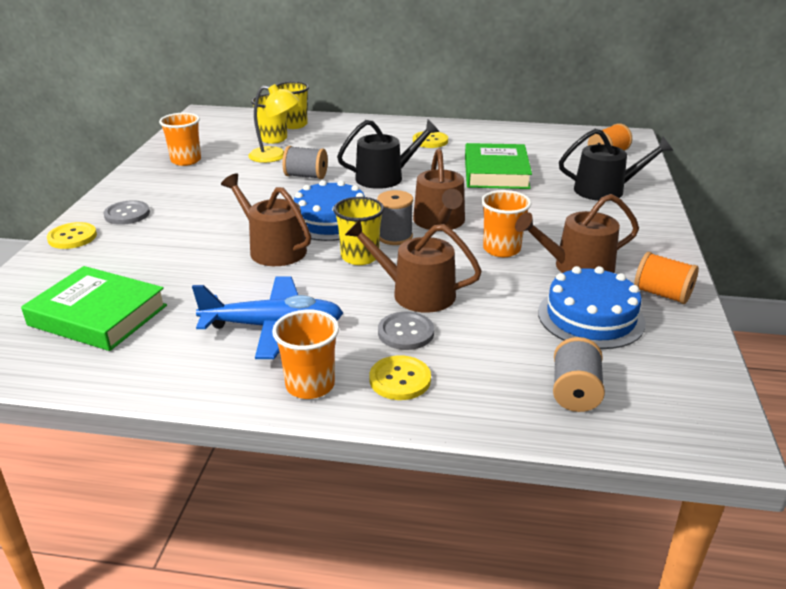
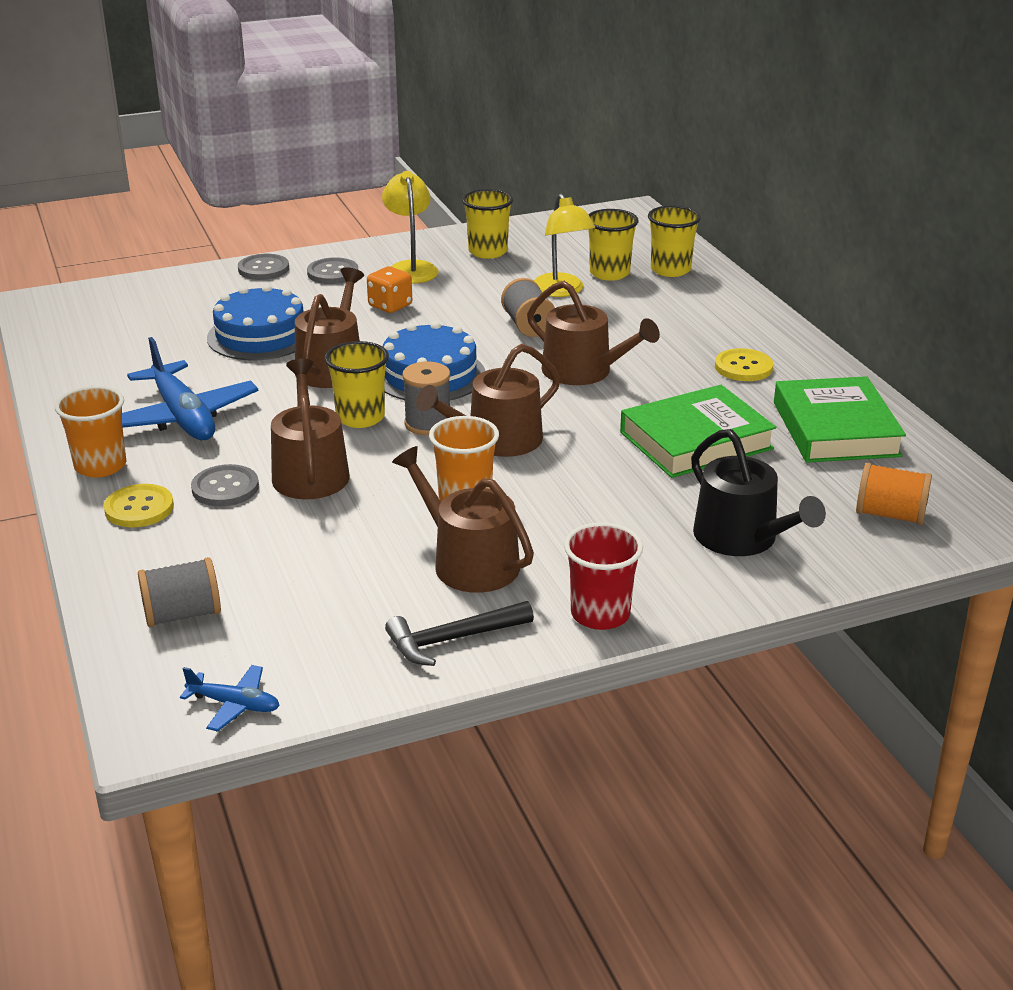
camera: 60 degrees right, 0 degrees up
(72, 237) = (263, 269): yellow button -> grey button
(98, 315) = (141, 334): green book -> green book (835, 429)
(167, 188) = (411, 268): none -> yellow lamp
(186, 160) = (488, 252): orange cup -> yellow cup
(212, 208) = (390, 306): none -> orange dice
(385, 177) = (584, 372): black watering can -> brown watering can
(591, 317) = (349, 595): blue cake -> blue cake (260, 335)
(658, 244) = (600, 614): none -> red cup
(662, 294) = (453, 639): orange spool -> black hammer
(704, 394) = (234, 704): none -> blue plane

